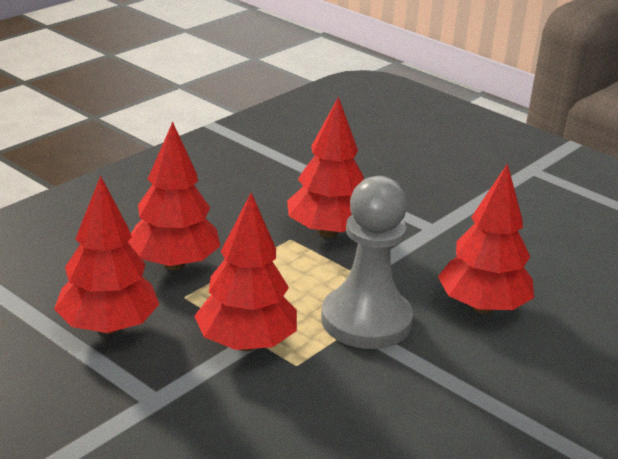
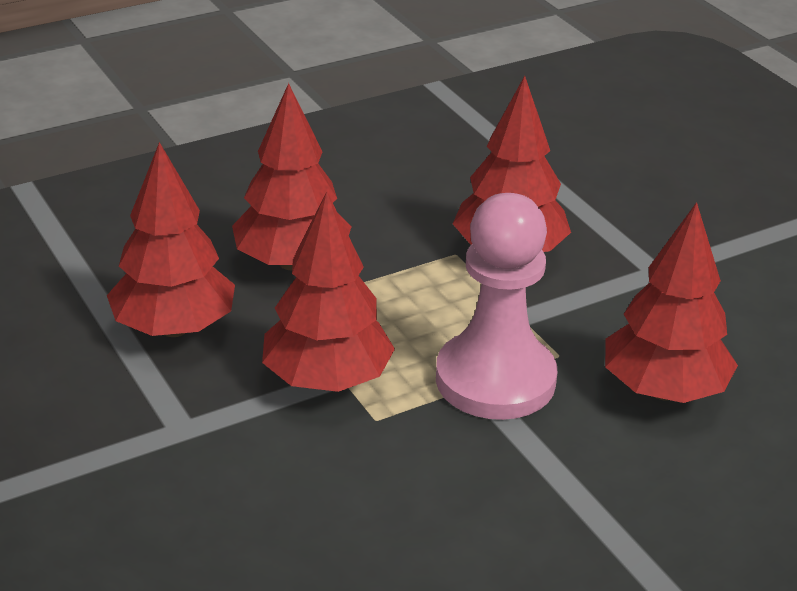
camera: 20 degrees right, 5 degrees up
(366, 321) = (495, 379): grey pawn -> pink pawn

